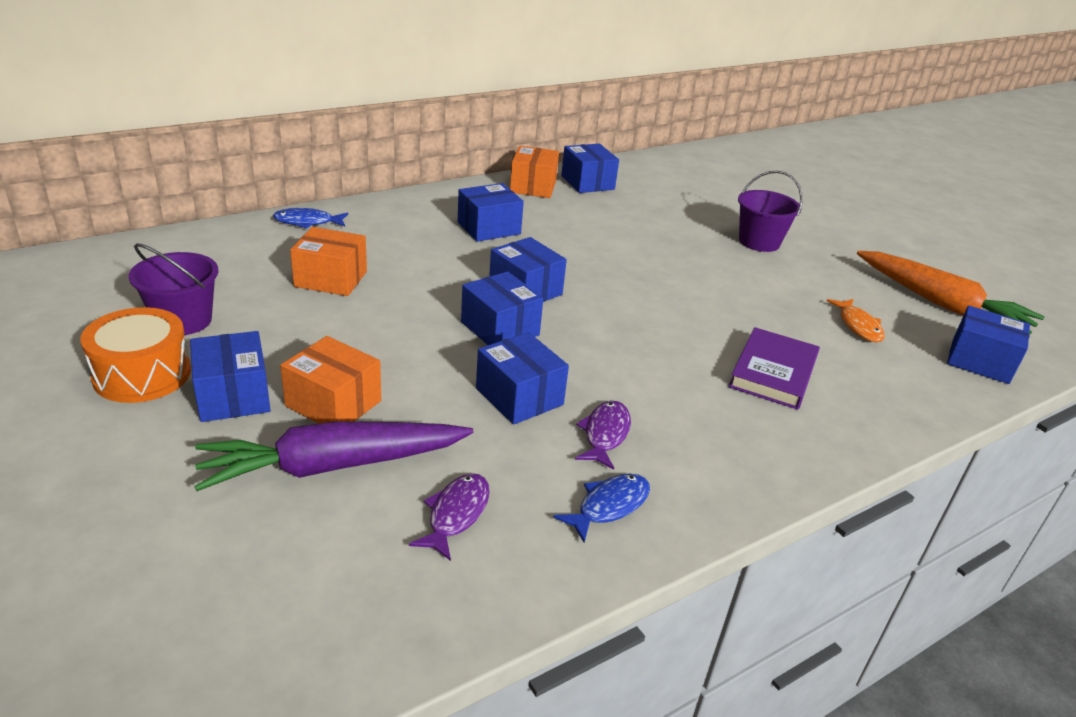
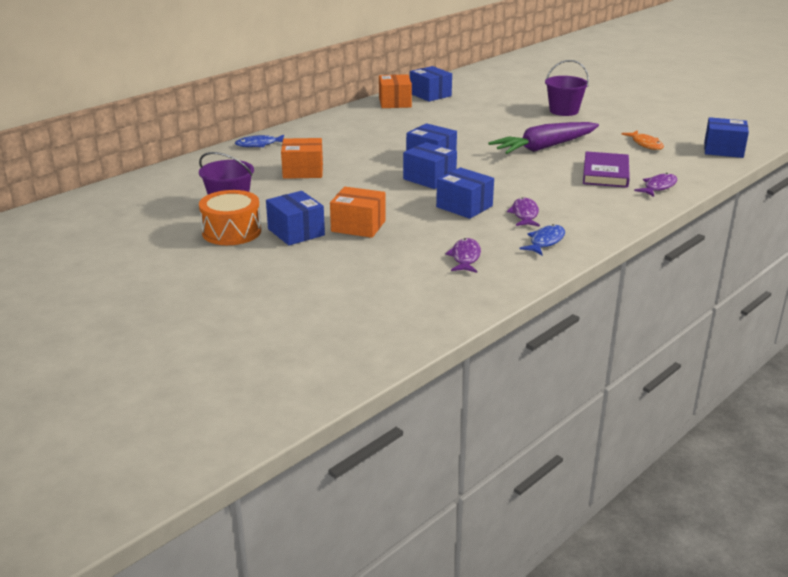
camera: 10 degrees left, 5 degrees down
(333, 466) = (382, 250): purple carrot -> purple carrot (544, 147)
(489, 228) = (383, 130): blue box -> none
(849, 419) = (658, 187): none -> purple fish
(941, 303) = (691, 125): orange carrot -> none

